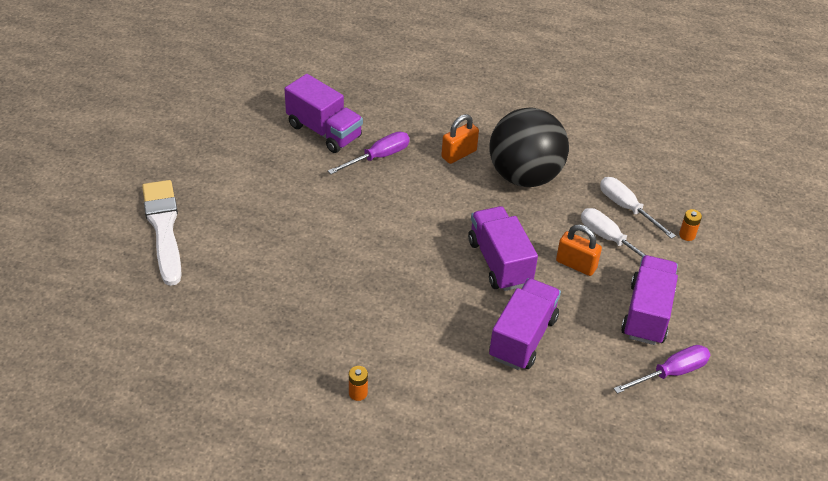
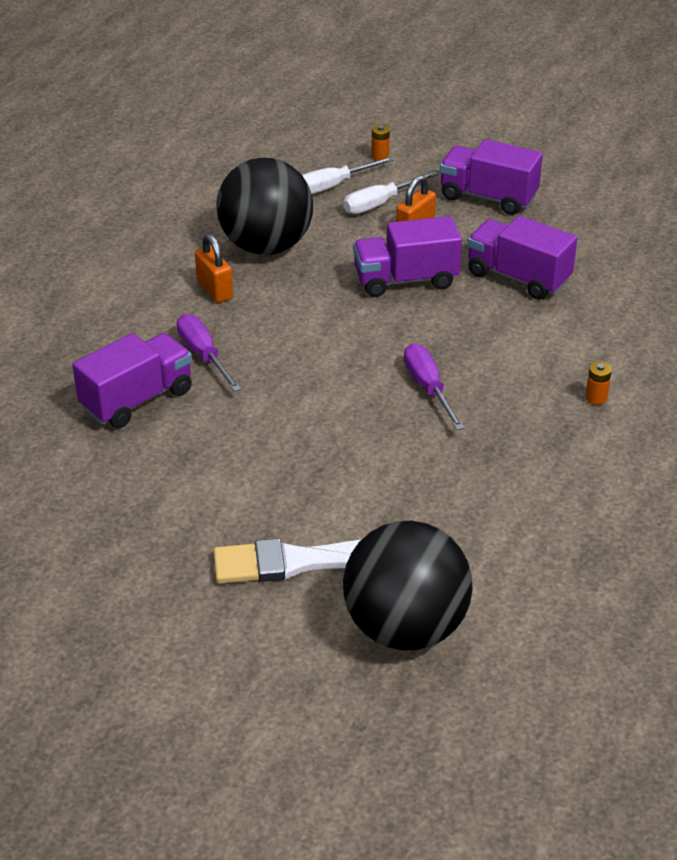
camera: 80 degrees left, 5 degrees down
(98, 282) = (405, 628): none -> black ball
(671, 373) = (565, 196): purple screwdriver -> purple screwdriver (428, 388)

